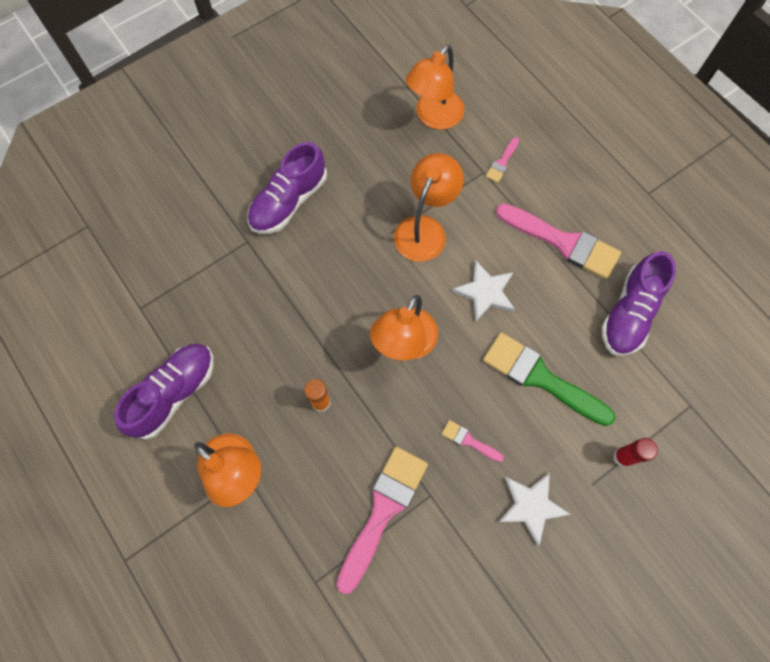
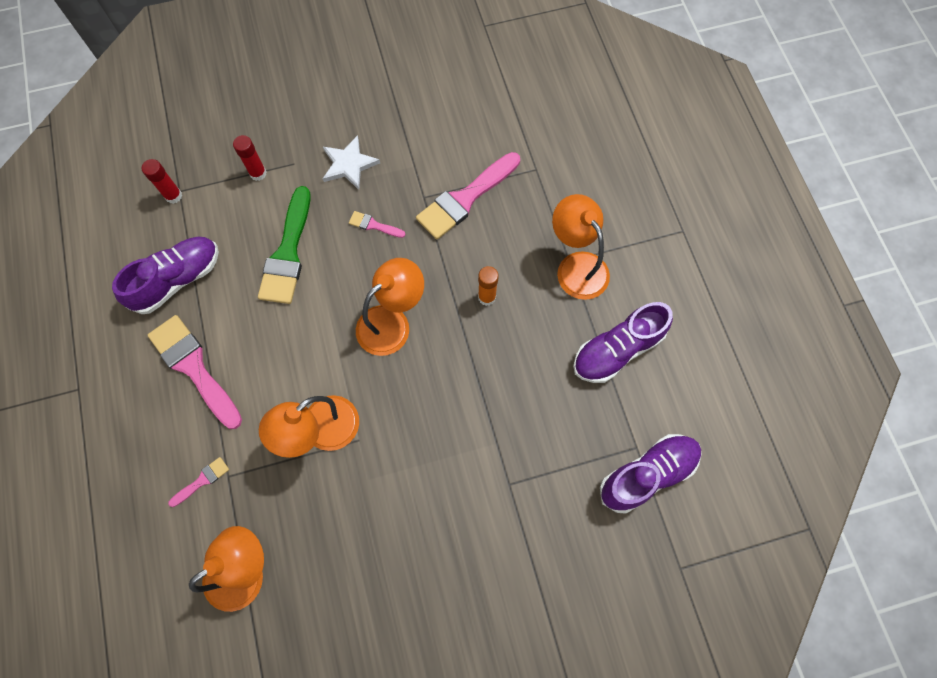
camera: 160 degrees left, 0 degrees up
(289, 202) = (450, 517): purple shoe -> purple shoe (647, 474)
(469, 440) = (374, 225): pink brush -> pink brush turned 150 degrees clockwise
(485, 292) = (295, 344): white star -> none
(540, 378) = (288, 253): green brush -> green brush turned 45 degrees clockwise
(692, 397) = (173, 196): none -> red glue stick

